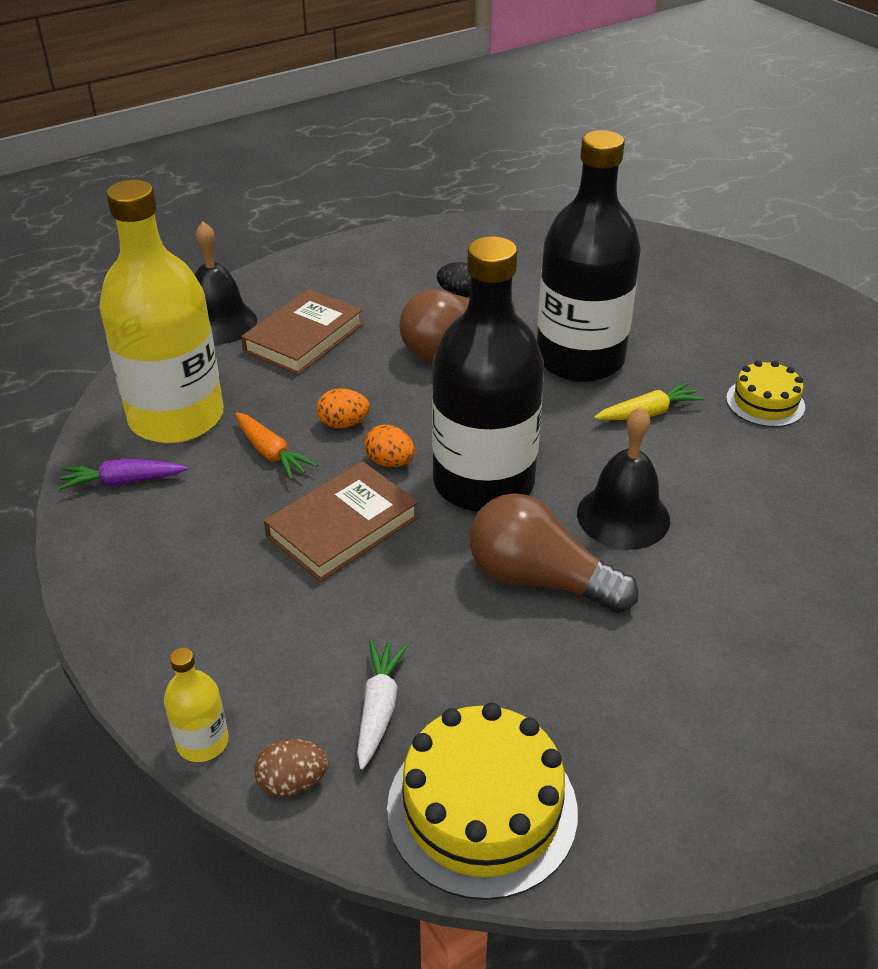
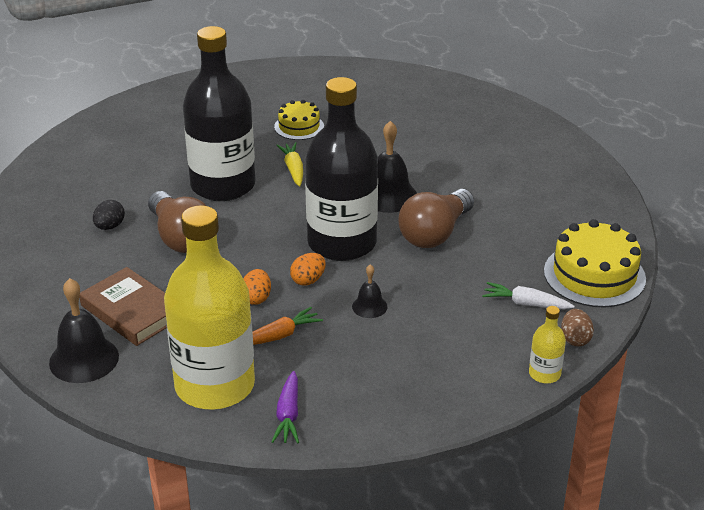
camera: 80 degrees left, 5 degrees down
(343, 527) = (369, 306): brown book -> black bell

